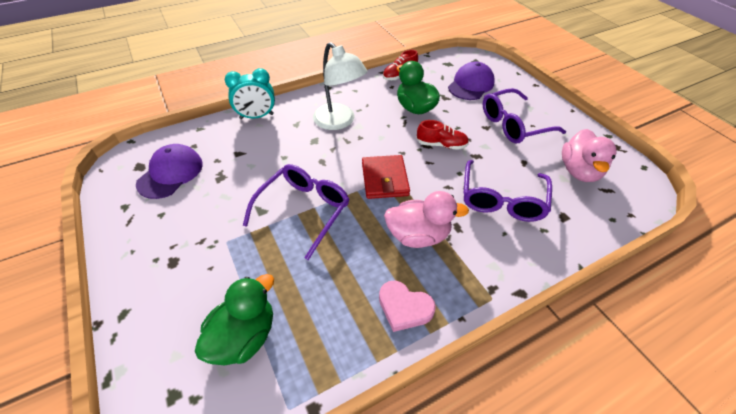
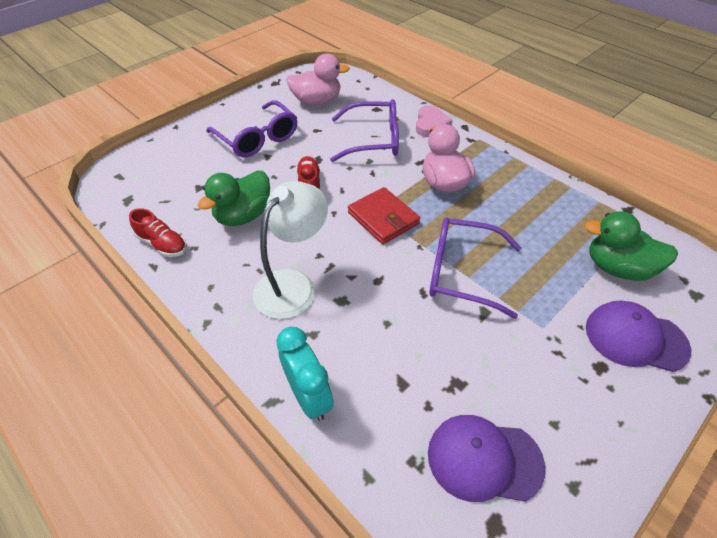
camera: 105 degrees left, 0 degrees up
(384, 179) = (383, 218): red wallet -> red wallet turned 75 degrees clockwise
(404, 308) = (519, 180): pink heart -> pink heart (431, 124)
(471, 85) = (181, 174): purple cap -> purple cap (635, 338)

